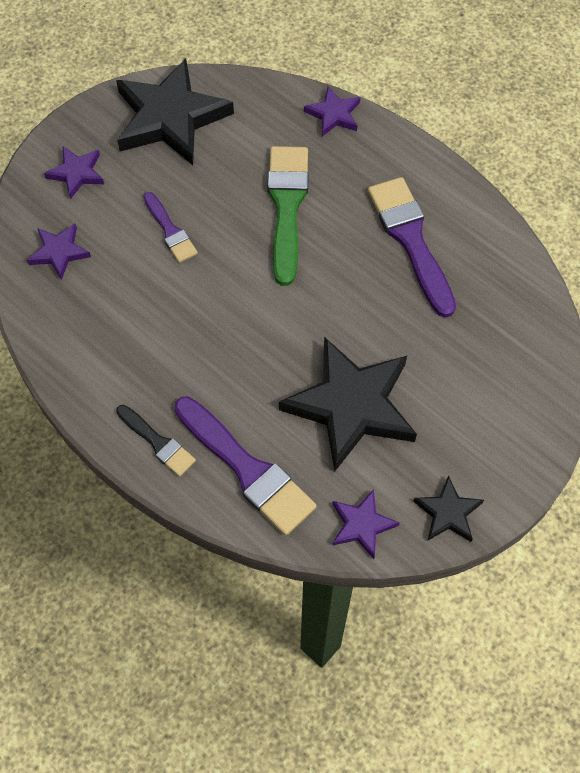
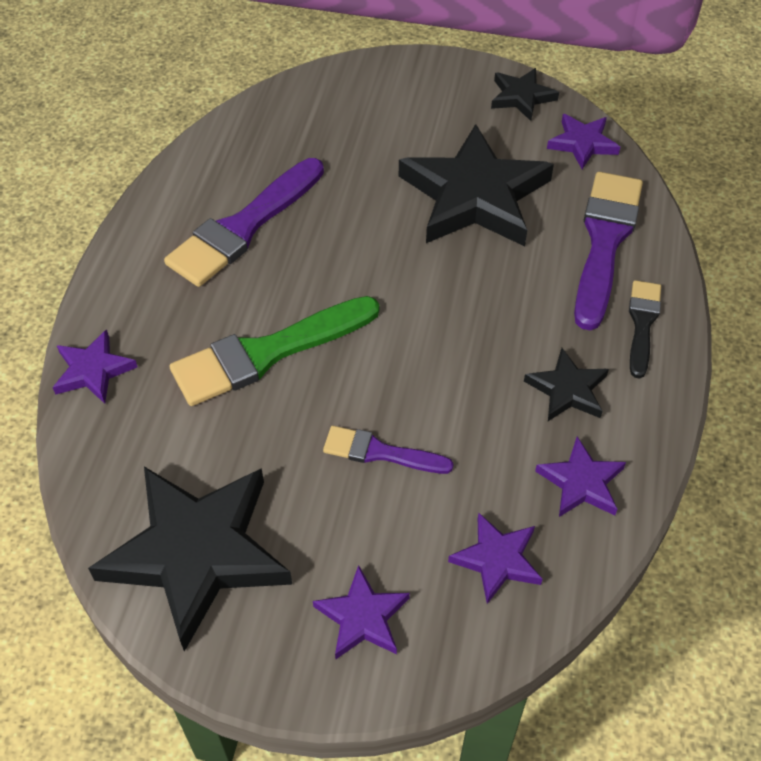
camera: 120 degrees left, 10 degrees down
(71, 325) = (581, 482): none -> purple star
(140, 359) = (567, 389): none -> black star
(170, 231) = (380, 452): purple brush -> purple brush turned 105 degrees counterclockwise

